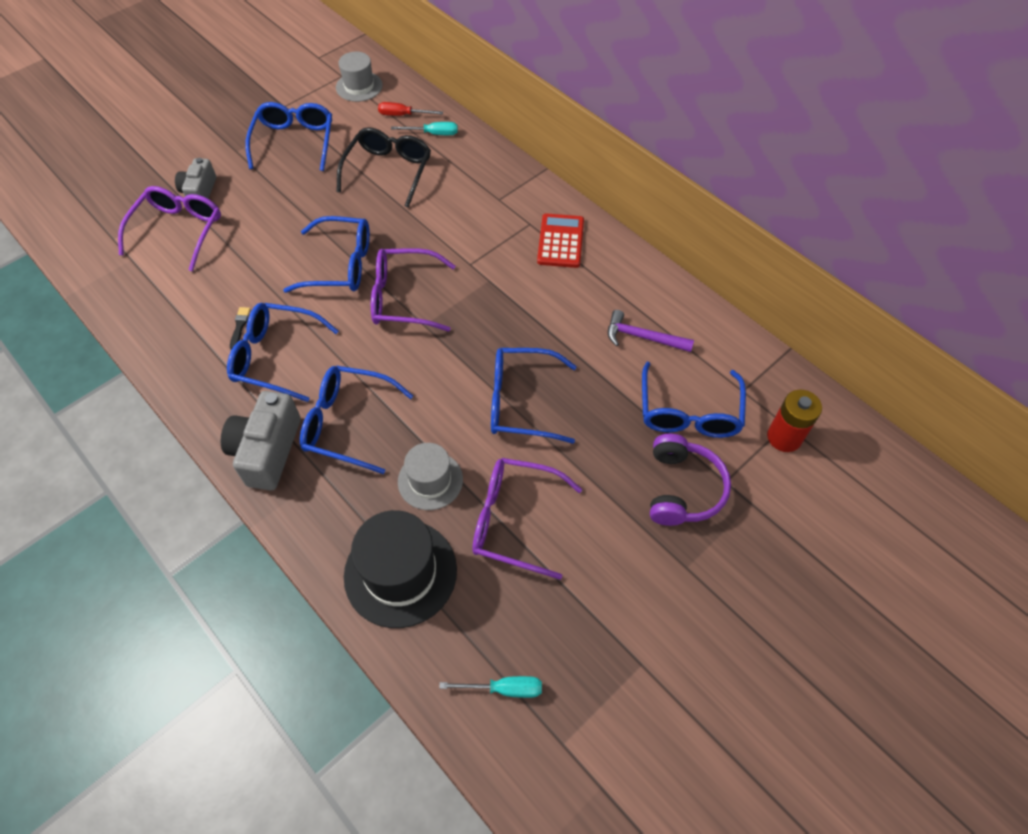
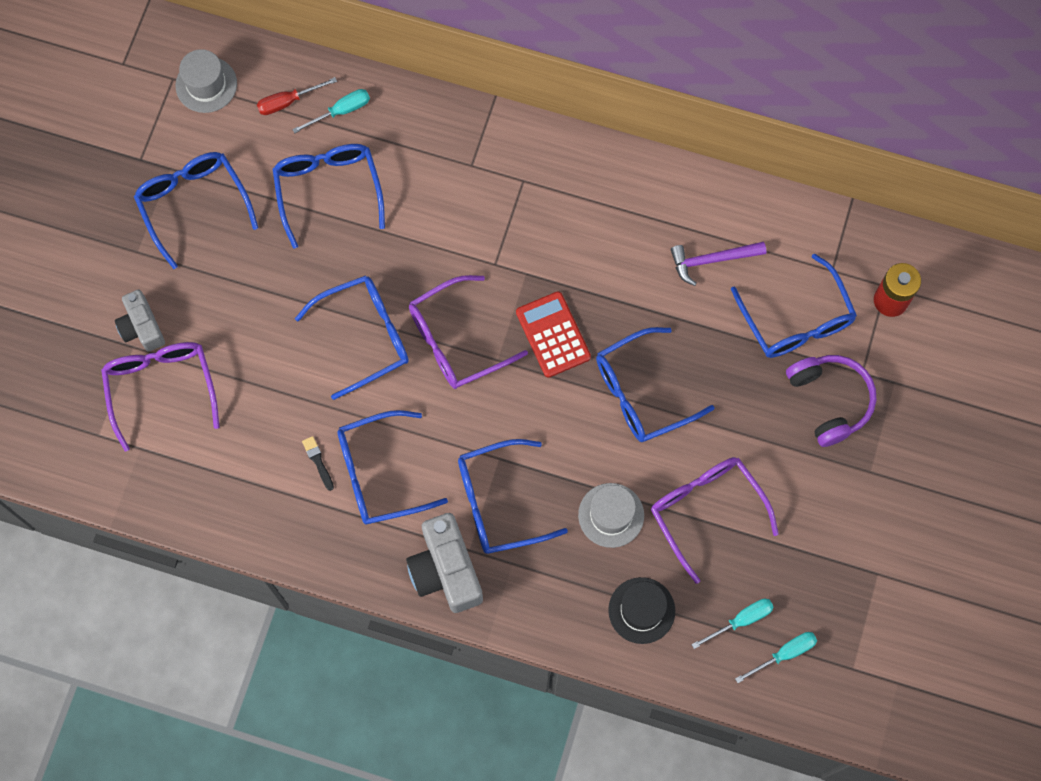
camera: 30 degrees left, 15 degrees up
(388, 171) = (328, 189): black glasses -> blue glasses
(400, 572) = (641, 610): black hat -> black hat, size x0.62
(483, 633) = (741, 620): none -> turquoise screwdriver
(514, 520) = (706, 510): purple glasses -> purple glasses turned 75 degrees clockwise
(560, 241) = (568, 187): red calculator -> red calculator (553, 335)

